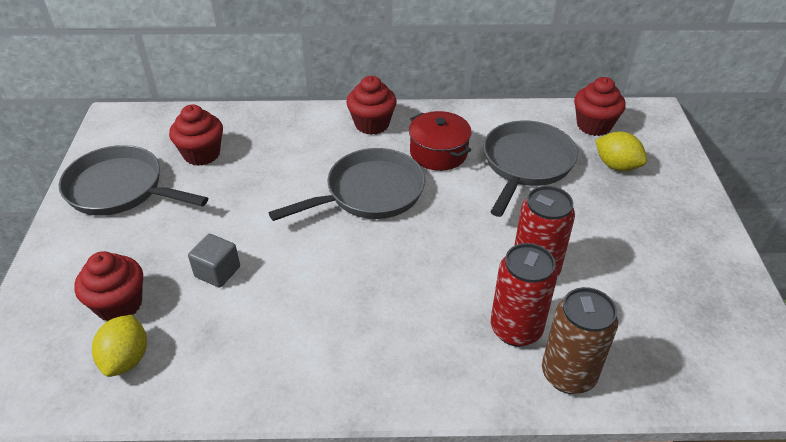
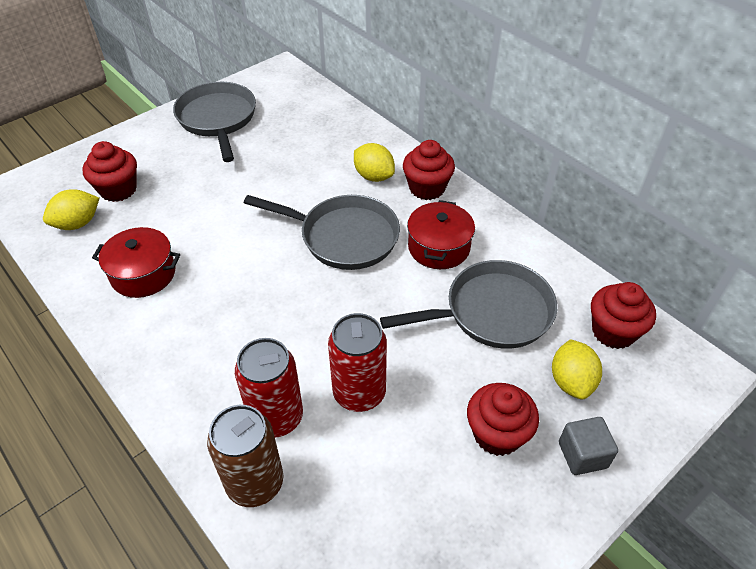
camera: 50 degrees right, 5 degrees up
(202, 154) = (290, 129): red cupcake -> red cupcake (497, 434)
(217, 272) = (185, 212): grey cube -> grey cube (582, 455)
(261, 339) = (143, 274): none -> red pot
(323, 141) = (374, 176): none -> yellow lemon

